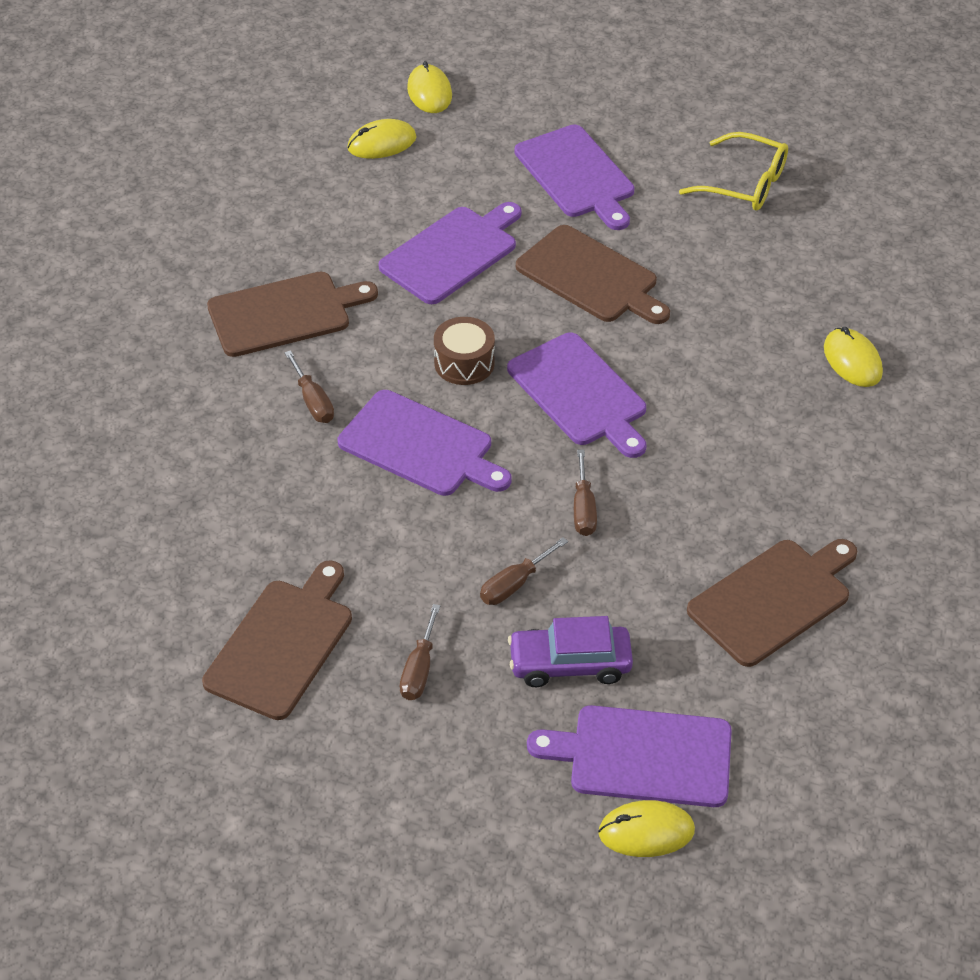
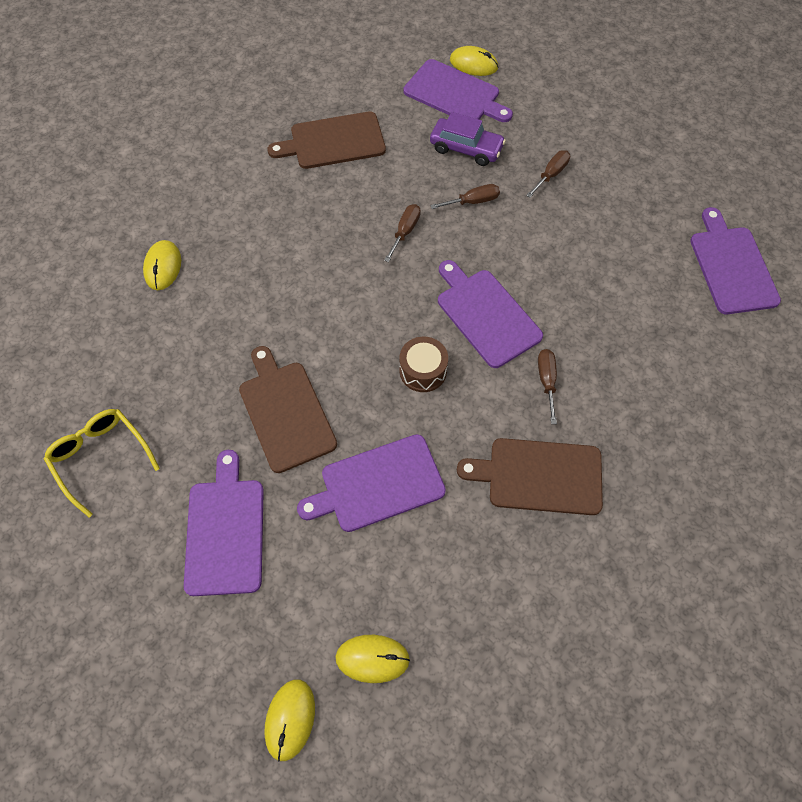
camera: 155 degrees left, 15 degrees up
(282, 644) = (625, 216): brown cutting board -> none
(580, 394) = (357, 313): purple cutting board -> purple cutting board (732, 266)

